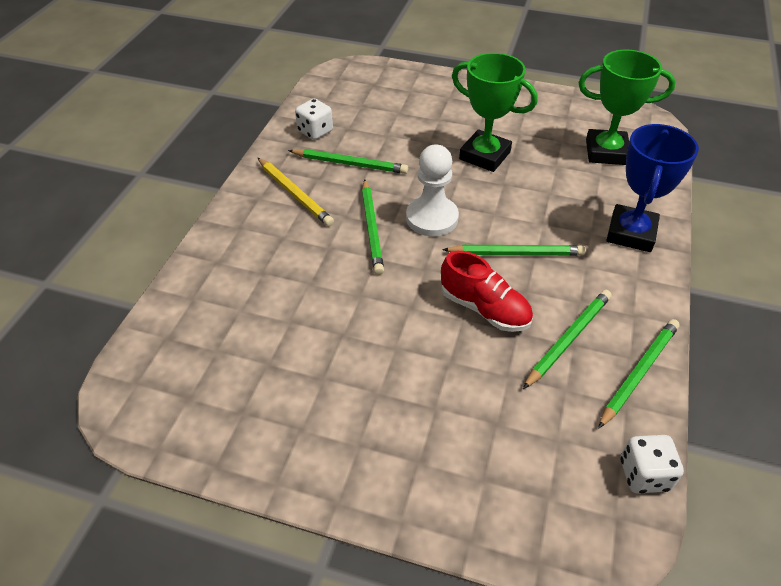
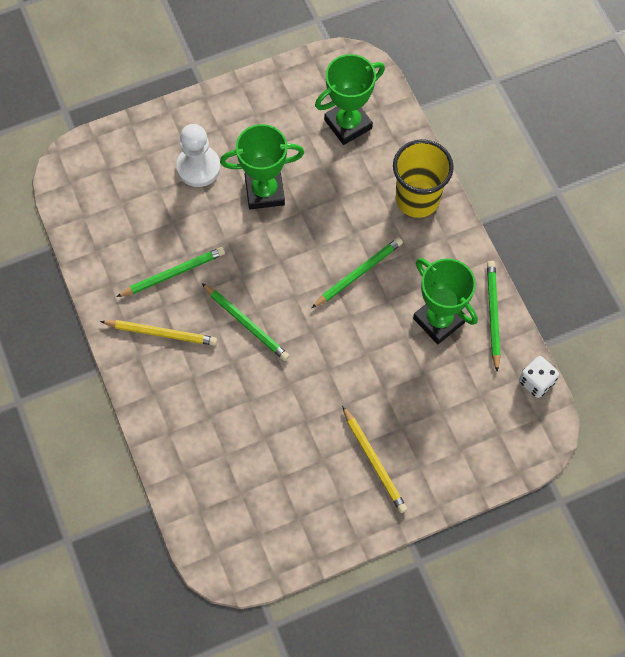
camera: 40 degrees left, 20 degrees up
(315, 131) = (113, 259): white dice -> none
(373, 418) = (374, 461): none -> yellow pencil
(432, 218) = (278, 283): white pawn -> white pawn (198, 167)
(484, 309) = (374, 335): red shoe -> none
(568, 339) = (439, 320): green pencil -> green trophy
(631, 233) = (417, 199): blue trophy -> yellow cup

